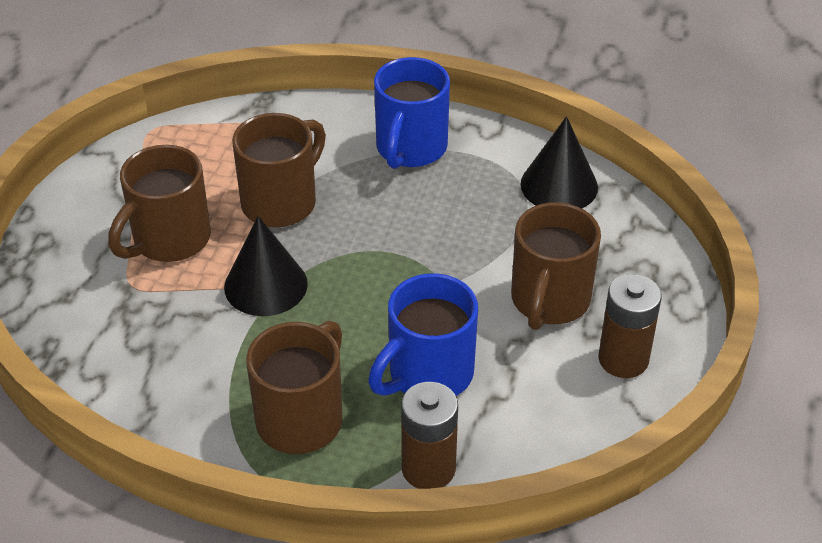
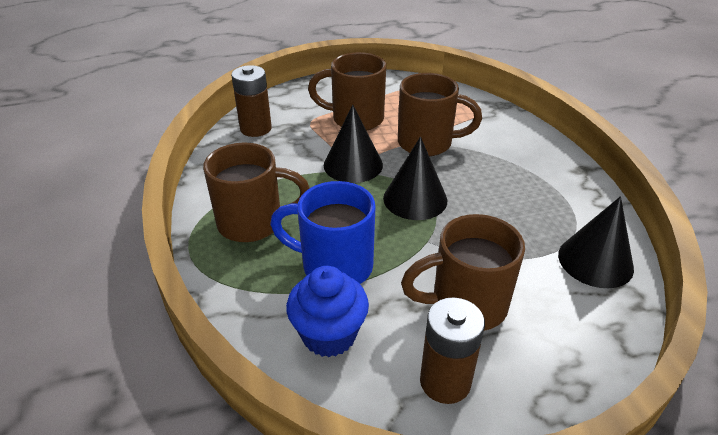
camera: 60 degrees right, 5 degrees down
(373, 262) = (415, 199): none -> black cone
(410, 149) = (536, 174): blue mug -> none
(428, 469) = (245, 302): brown battery -> brown battery (256, 128)
(519, 417) = (329, 335): none -> blue cupcake

